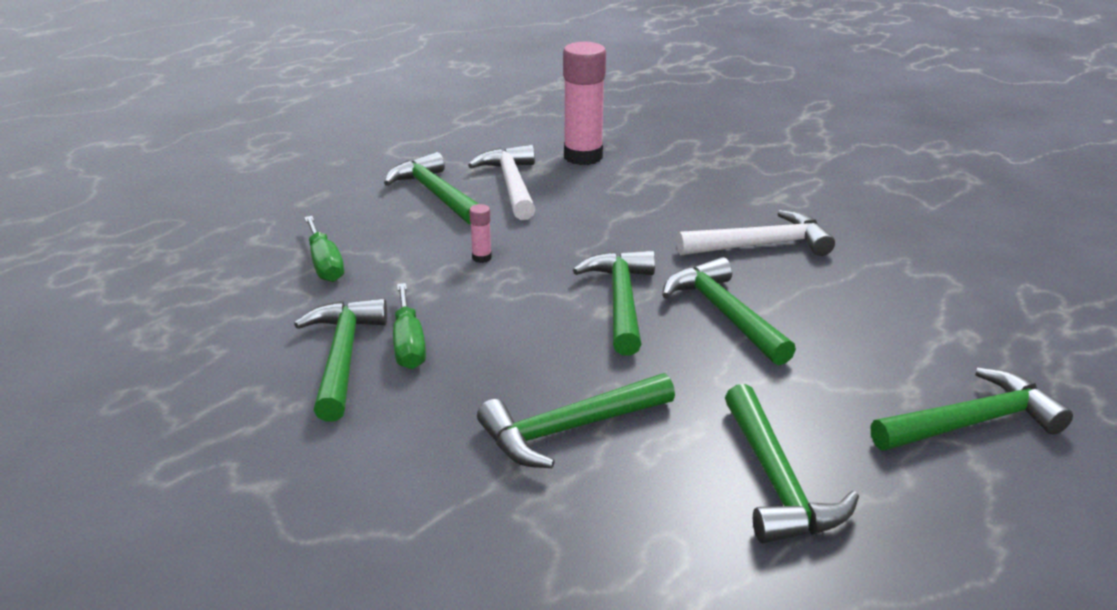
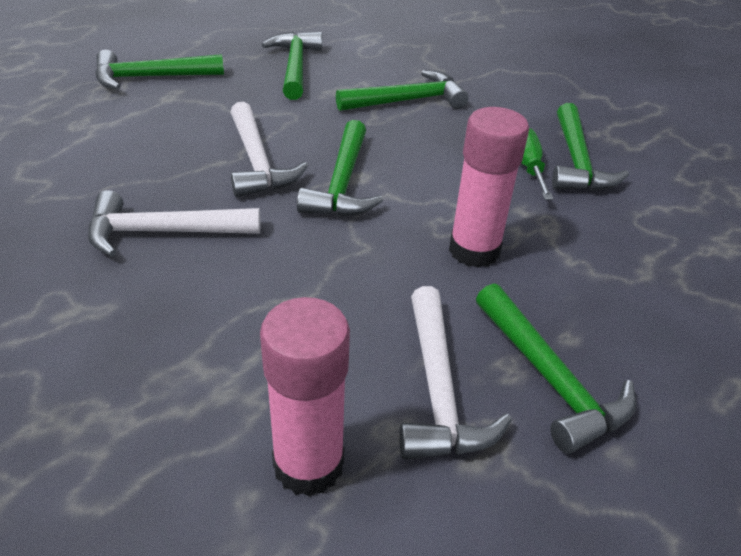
camera: 175 degrees left, 10 degrees up
(325, 264) = (643, 261): green screwdriver -> none
(481, 258) = (474, 250): pink glue stick -> pink glue stick, size x2.41
(724, 314) = (257, 162): green hammer -> white hammer

